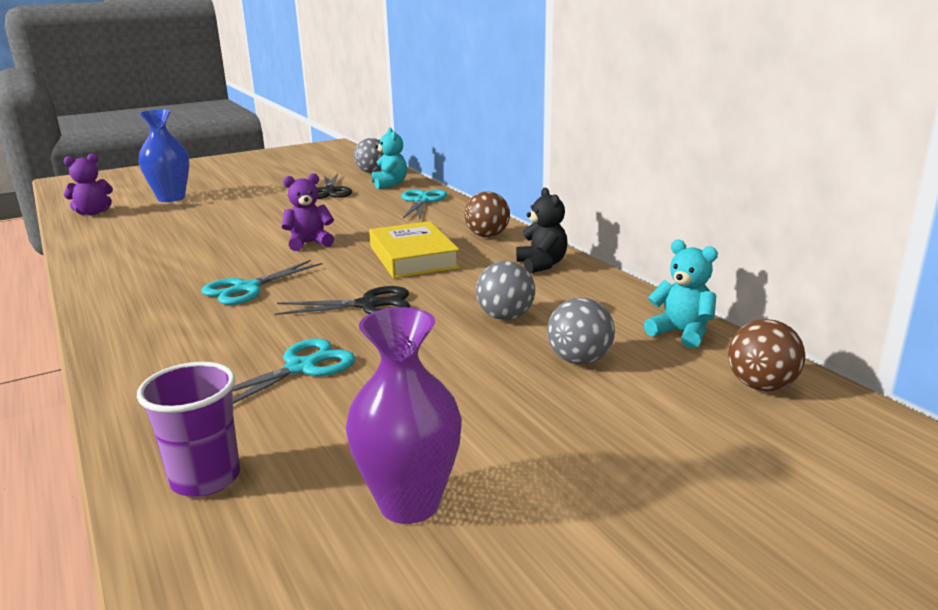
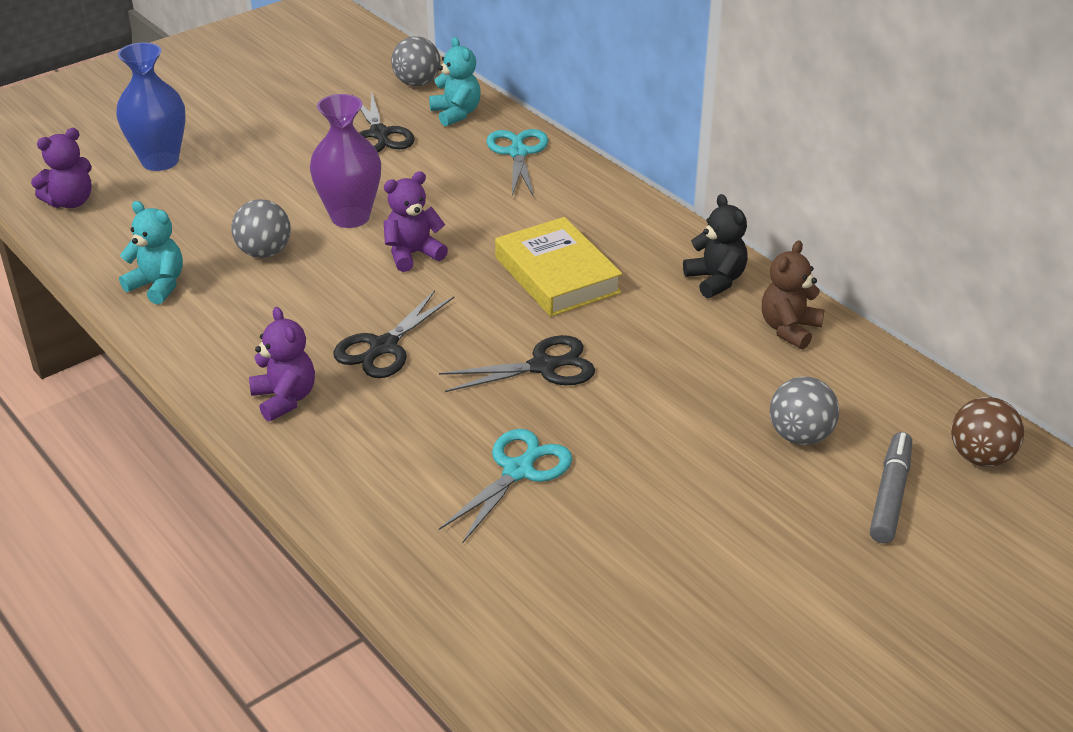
camera: 10 degrees left, 15 degrees up
(142, 313) = (285, 399): none -> purple teddy bear
(205, 478) = (503, 618): purple cup -> none
(246, 289) = (383, 348): turquoise scissors -> black scissors
(409, 503) = (701, 625): purple vase -> purple vase (350, 217)
(487, 236) = (632, 226): brown ball -> none
(505, 317) = (704, 375): grey ball -> grey ball (264, 252)
(594, 293) = (789, 329): none -> brown teddy bear
(658, 409) = (890, 495): none -> grey marker
(681, 333) = (894, 387): turquoise teddy bear -> turquoise teddy bear (158, 285)

